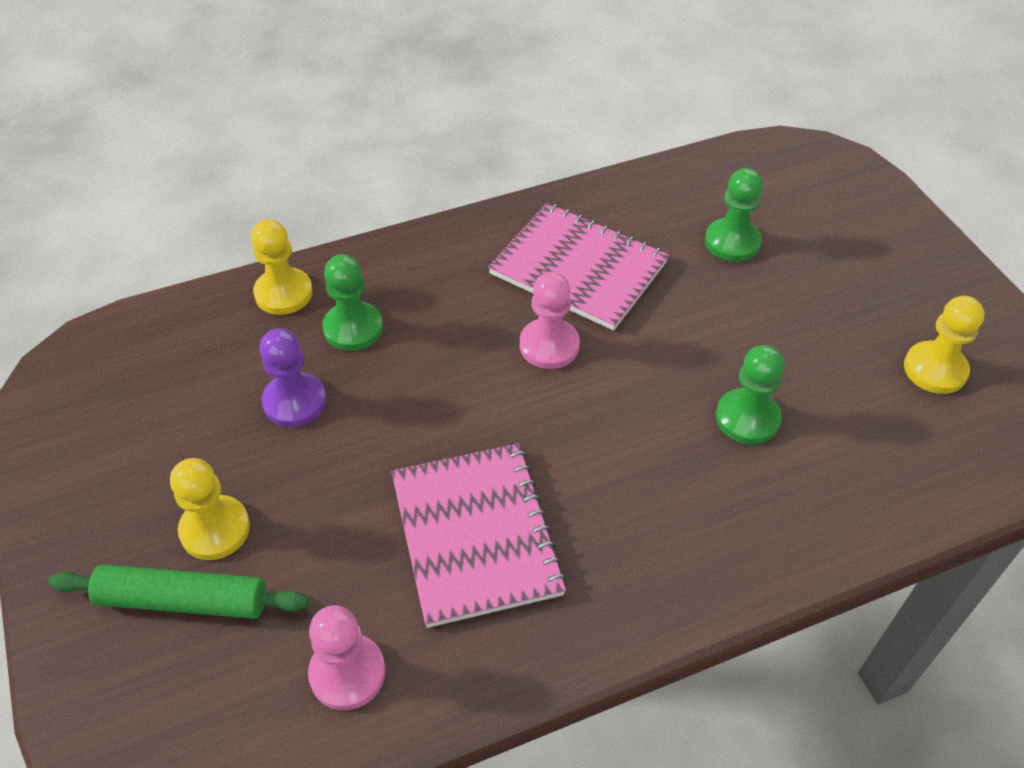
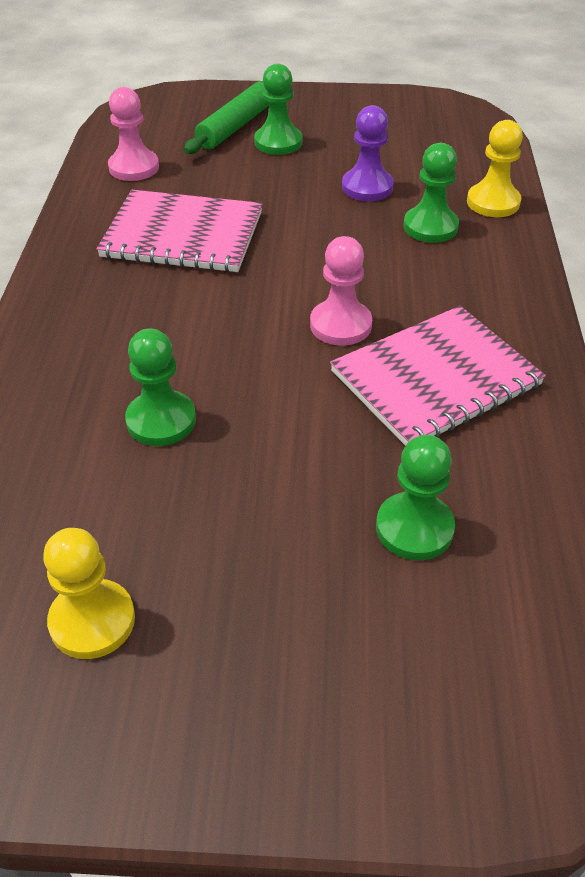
camera: 115 degrees right, 5 degrees down
(215, 529) = (278, 142): yellow pawn -> green pawn

